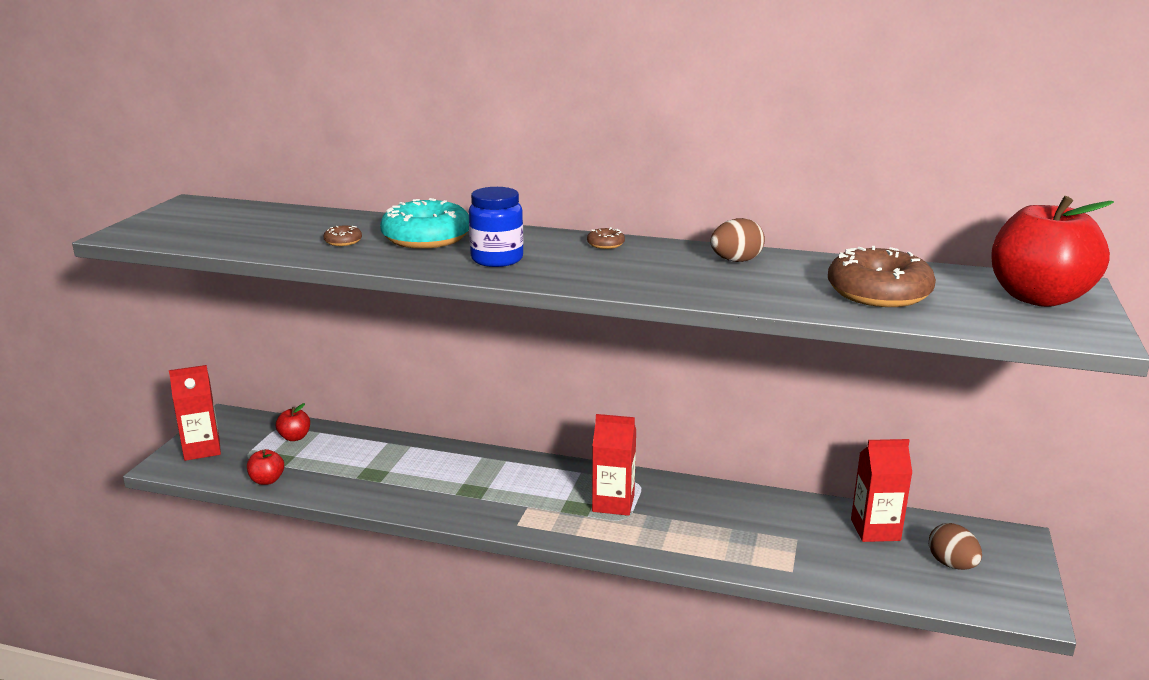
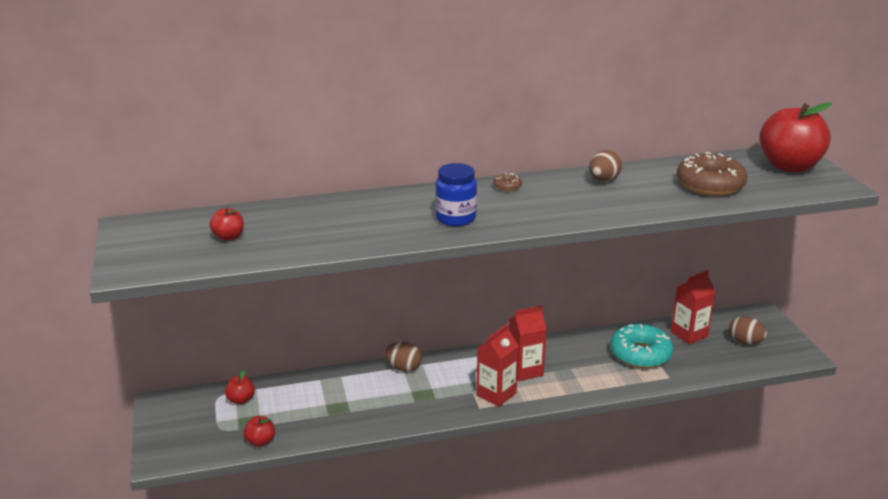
camera: 30 degrees left, 5 degrees up
(202, 449) = (174, 436): red carton -> red carton (496, 394)
(254, 228) = (228, 237): none -> red apple
(343, 241) = (321, 231): brown donut -> none
(426, 238) = (378, 212): turquoise donut -> turquoise donut (640, 354)
(482, 458) = (403, 368): none -> brown egg

